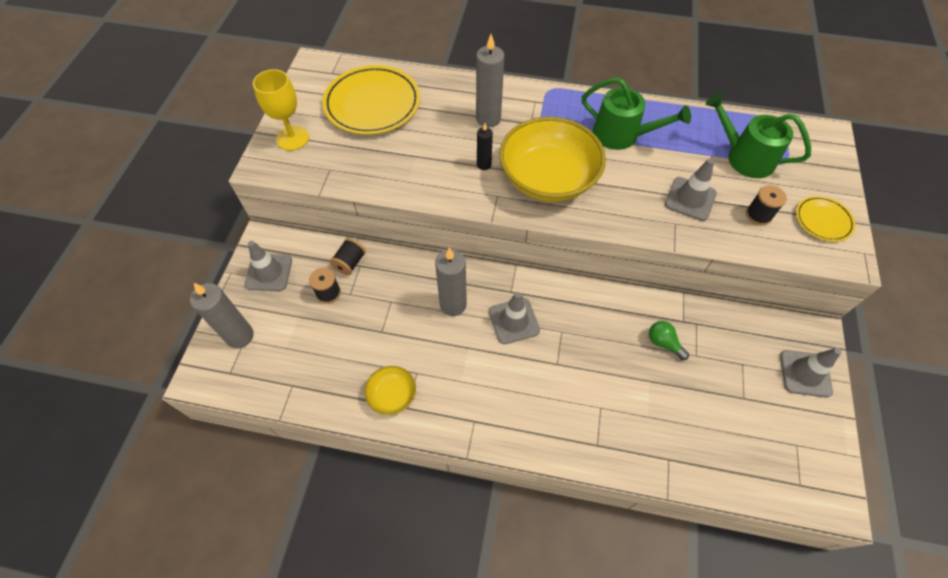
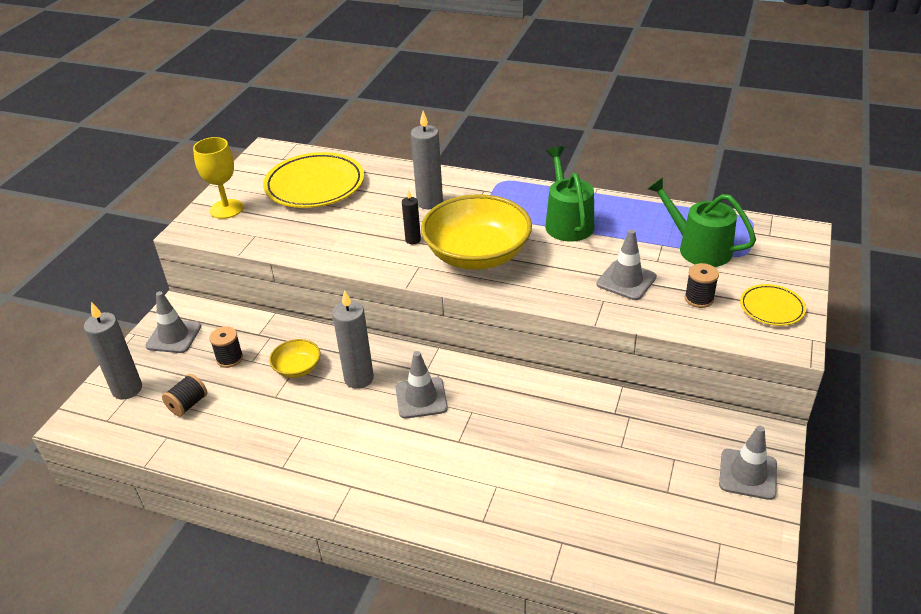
camera: 10 degrees right, 20 degrees down
(350, 263) = (260, 334): black spool -> black spool (188, 404)
(392, 395) = (269, 454): yellow bowl -> yellow bowl (297, 368)
(621, 135) = (567, 222): green watering can -> green watering can turned 135 degrees counterclockwise
(663, 343) = (585, 431): green light bulb -> none

